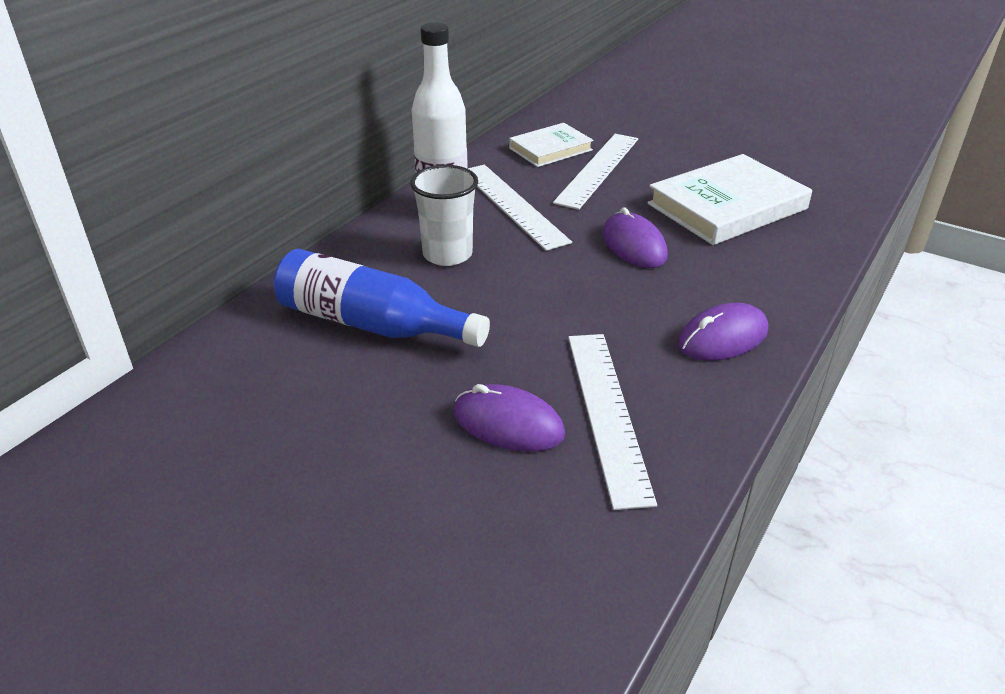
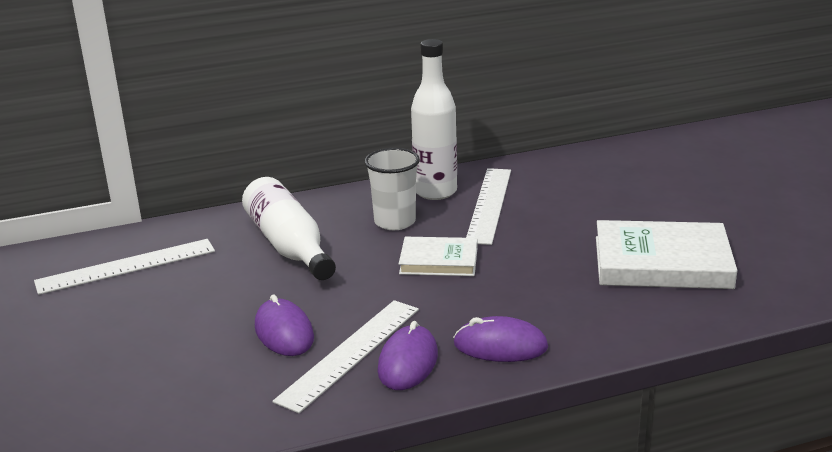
camera: 40 degrees right, 10 degrees down
(372, 324) = (289, 246): blue bottle -> white bottle
(550, 149) = (582, 174): white book -> white book (438, 261)
(598, 169) = (597, 200): white ruler -> white ruler (126, 266)
(633, 245) = (536, 263): purple mouse -> purple mouse (408, 362)

